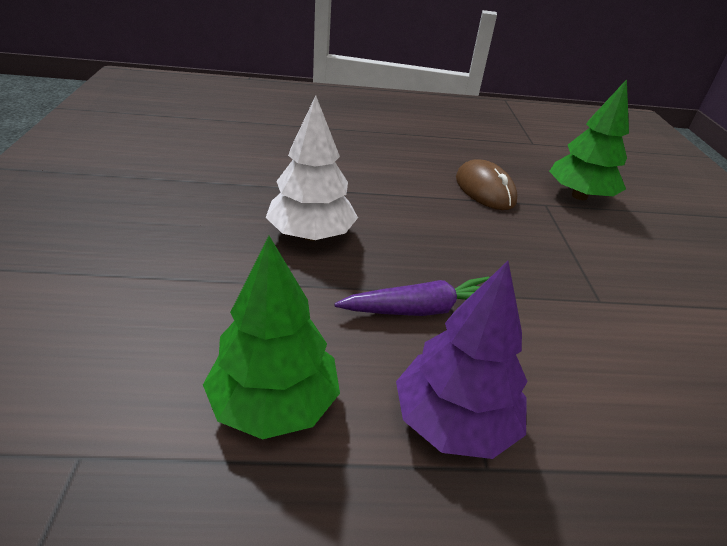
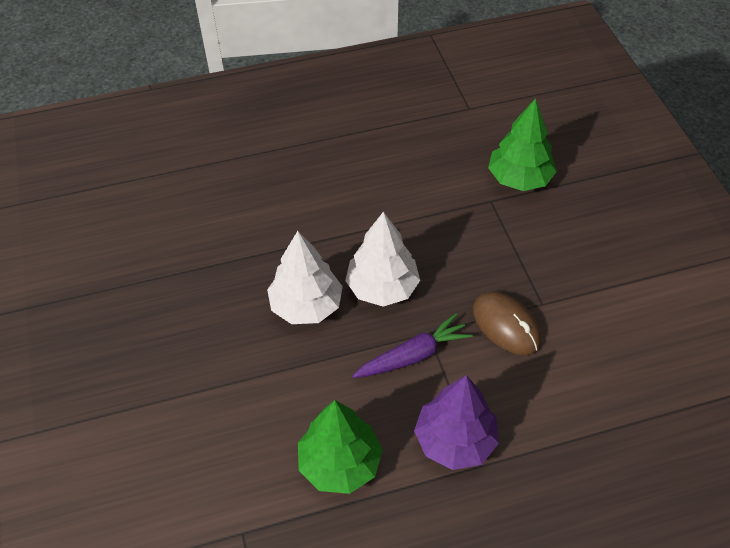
camera: 10 degrees left, 15 degrees up
(404, 241) = (382, 288): none -> white tree
(484, 190) = (435, 198): brown mouse -> brown mouse (506, 325)

